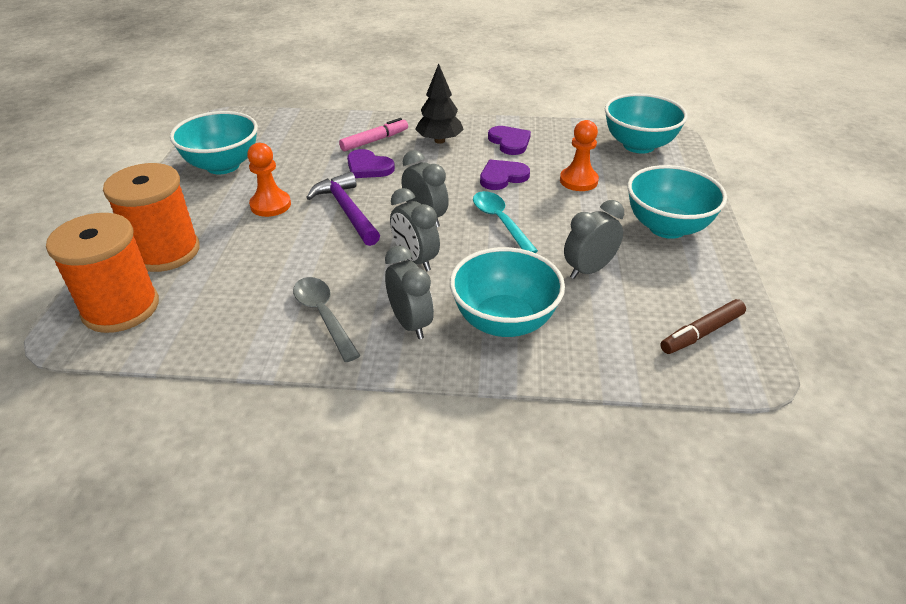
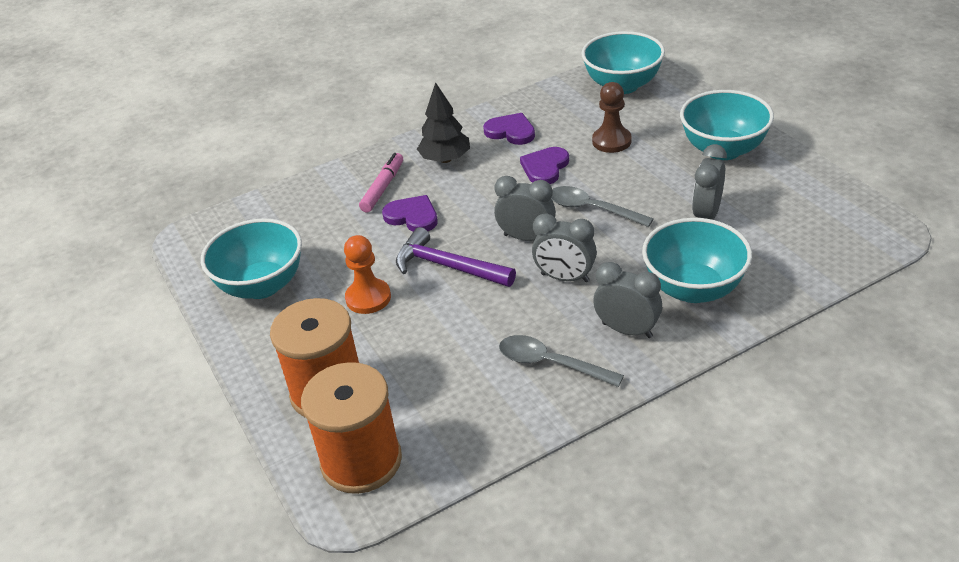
camera: 30 degrees left, 0 degrees up
(368, 167) = (412, 216): purple heart -> purple heart turned 150 degrees counterclockwise
(500, 221) = (592, 209): turquoise spoon -> grey spoon
(578, 181) = (611, 141): orange pawn -> brown pawn
(701, 333) = (833, 222): brown marker -> none

